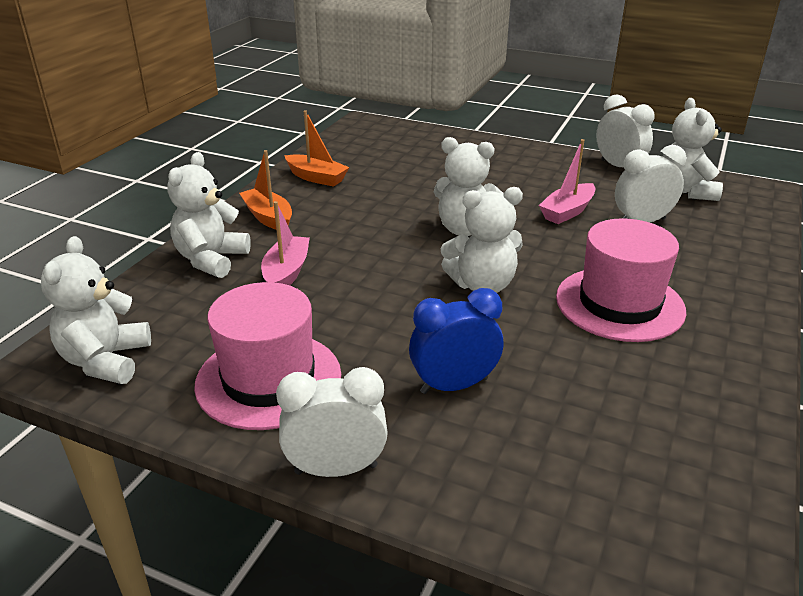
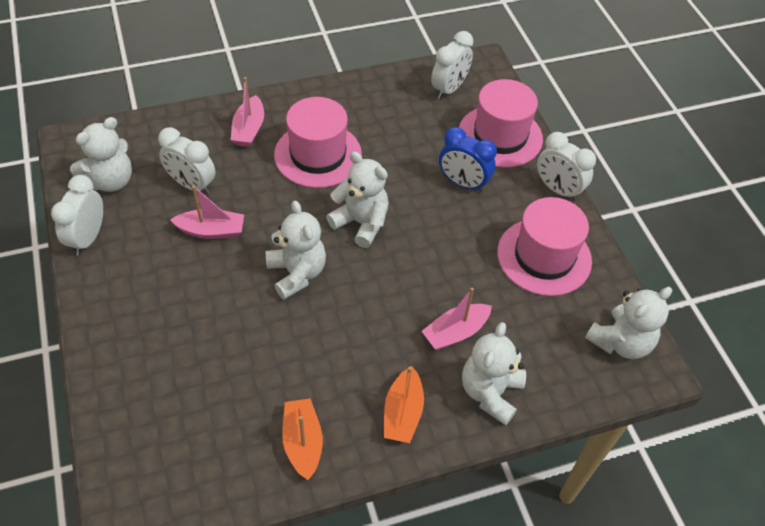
camera: 135 degrees left, 20 degrees up
(211, 259) = (490, 392): white teddy bear -> white teddy bear turned 135 degrees clockwise
(503, 482) = (500, 136): none -> pink hat
(670, 495) = (449, 89): none -> white clock
(707, 279) = (249, 129): none -> pink boat

